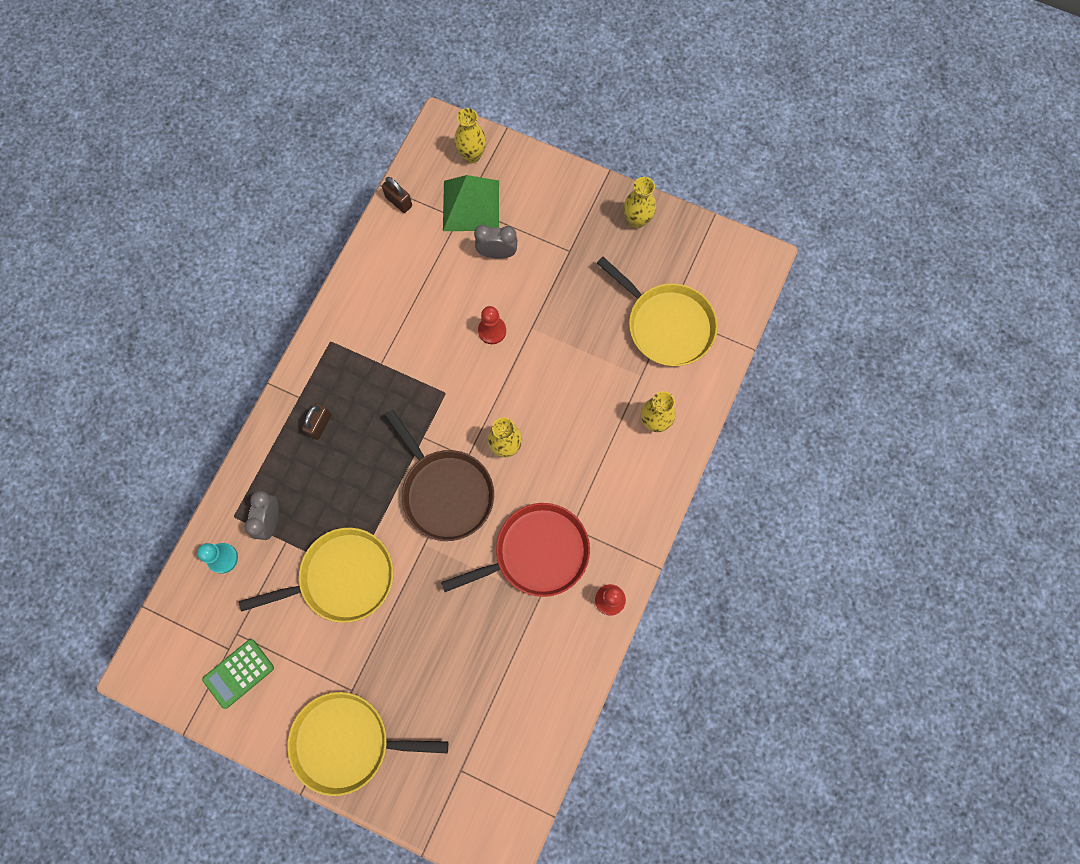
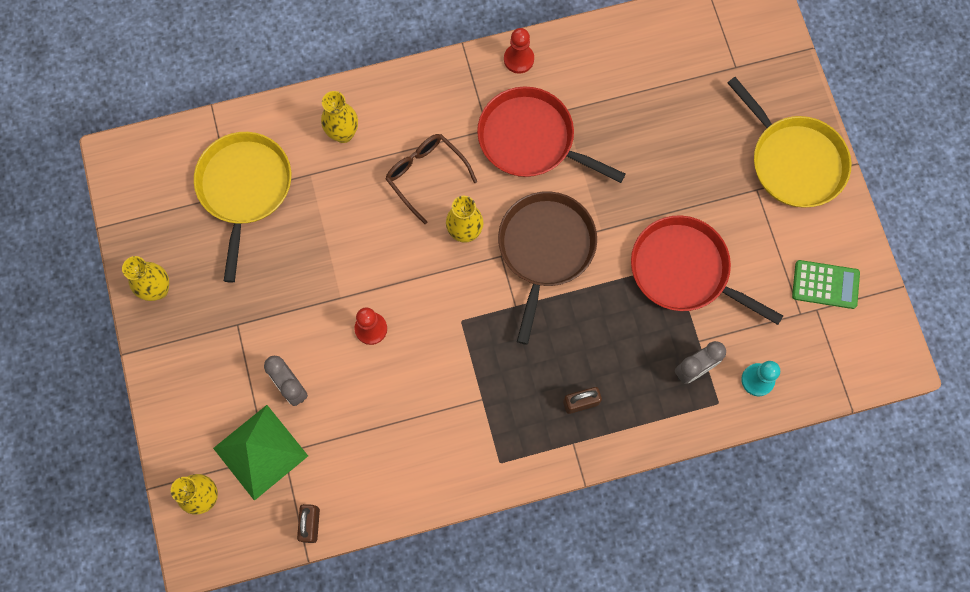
camera: 130 degrees left, 0 degrees up
(342, 578) = (684, 270): yellow pan -> red pan
(573, 454) = (425, 175): none -> brown glasses

